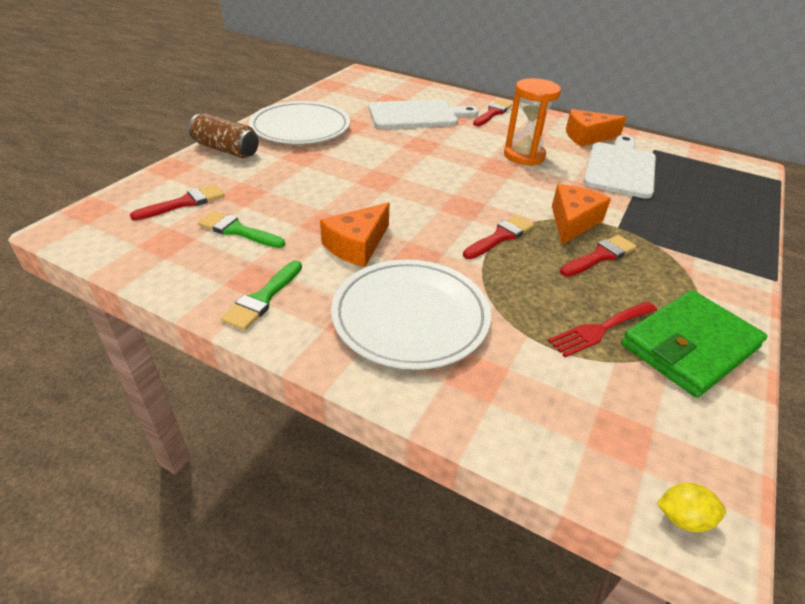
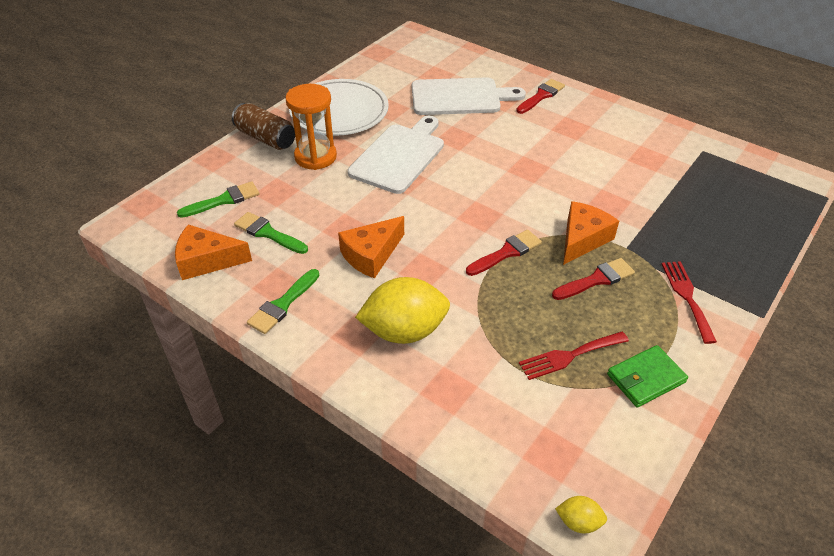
camera: 10 degrees right, 5 degrees up
(184, 203) = (224, 200): red brush -> green brush
(410, 316) = (404, 331): white plate -> yellow lemon
(524, 156) = (558, 155): orange hourglass -> orange hourglass (315, 157)
(587, 137) = (634, 131): orange cheese -> orange cheese (207, 261)
(620, 168) = (655, 174): white cutting board -> white cutting board (399, 156)
(689, 346) = (645, 378): green wallet -> green wallet, size x0.61
(695, 266) = (687, 297): none -> red fork

